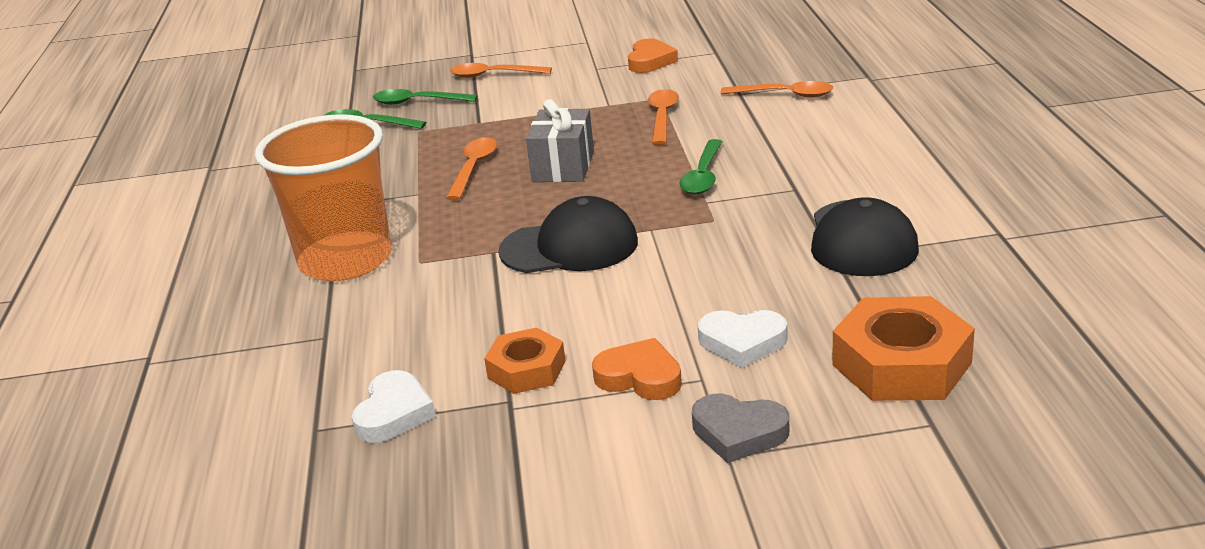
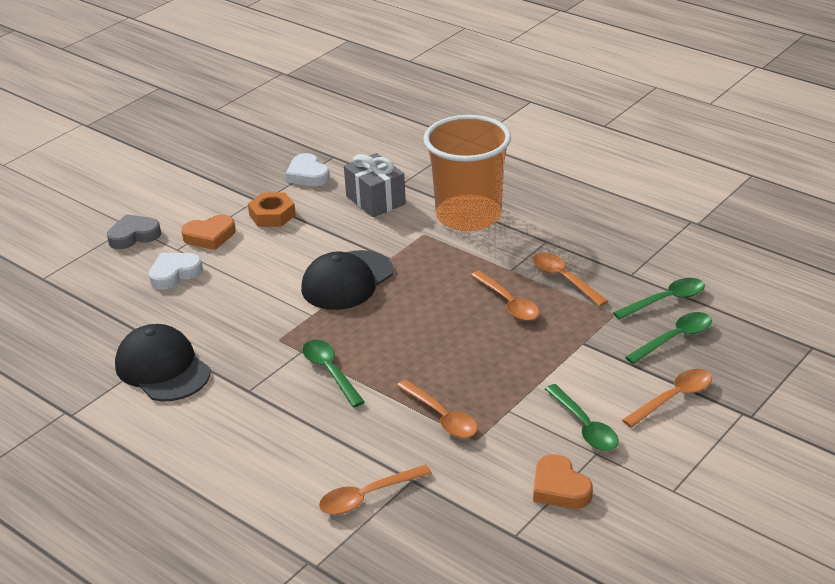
camera: 135 degrees right, 5 degrees up
(396, 168) = (564, 279): none -> orange spoon
(563, 167) = (445, 333): grey gift -> grey gift (375, 200)
(577, 81) = (584, 426): none -> green spoon
(901, 364) = (77, 299): orange nut -> none

